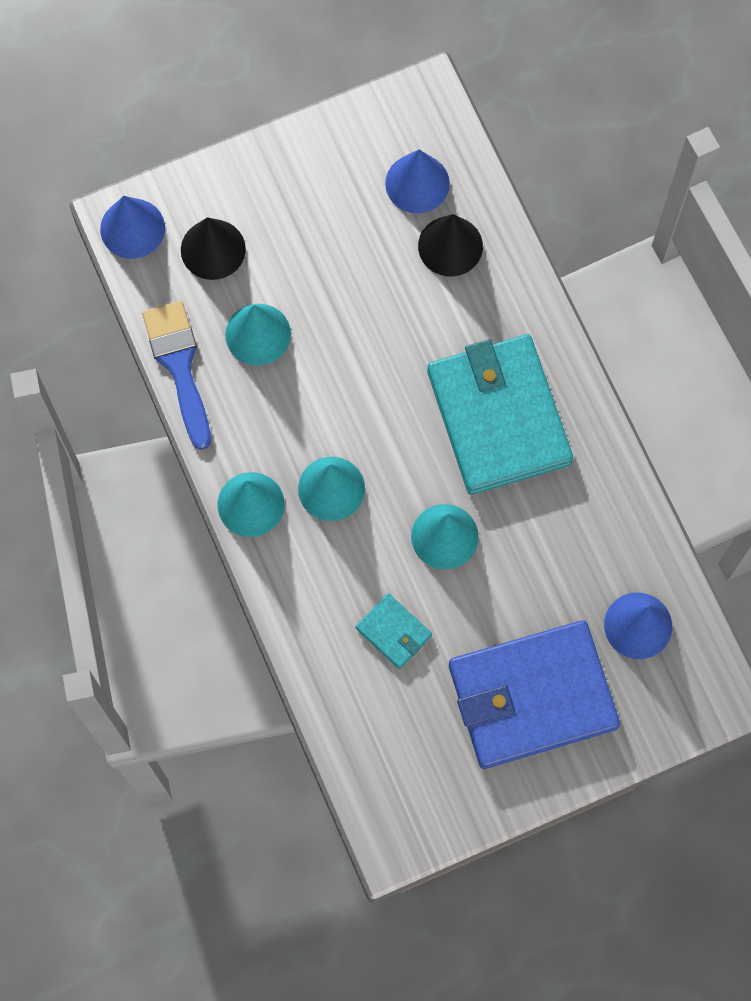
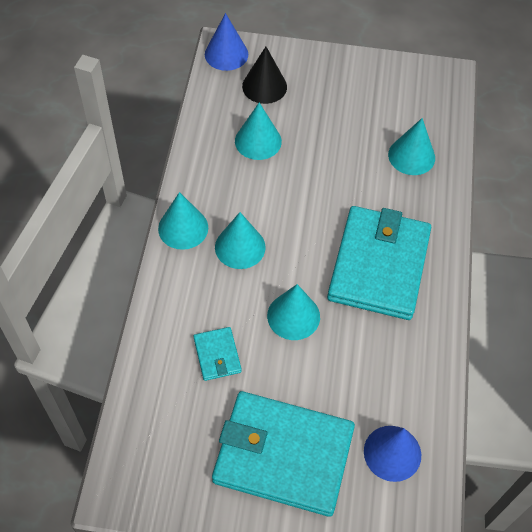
camera: 30 degrees right, 15 degrees down
(179, 366) = (198, 133): blue brush -> none
(417, 183) = (413, 114): blue cone -> none
(450, 246) = (411, 156): black cone -> turquoise cone
(532, 696) = (283, 455): blue wallet -> turquoise wallet

